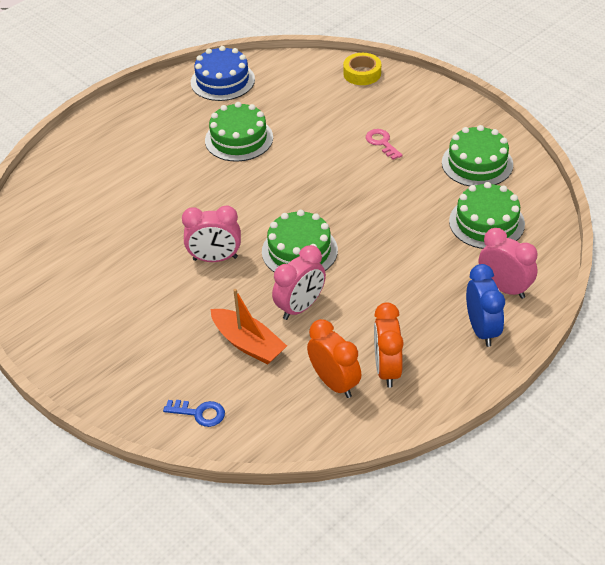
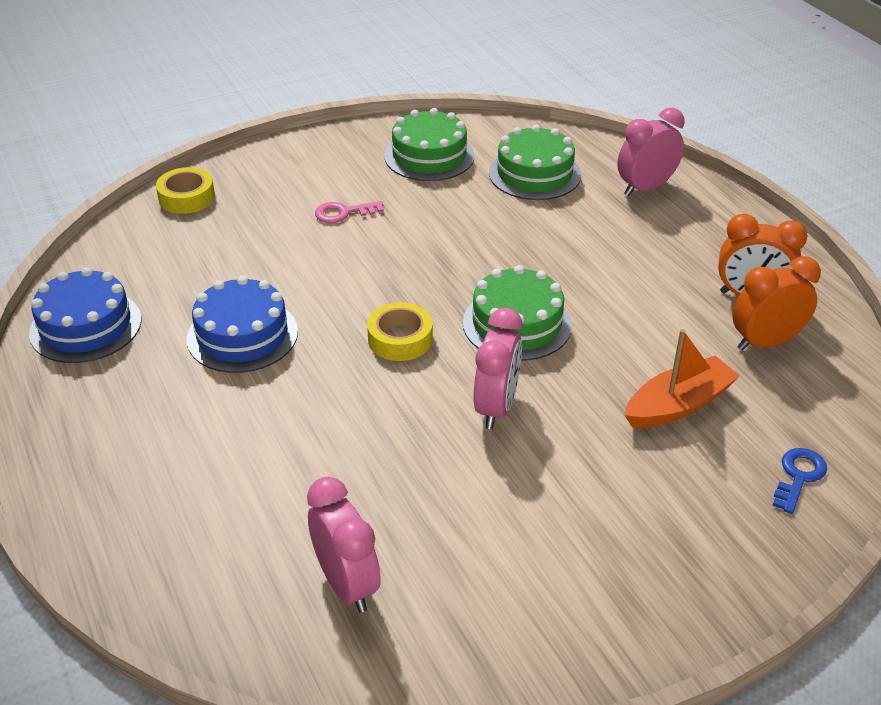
camera: 75 degrees left, 5 degrees down
(239, 139) = (242, 335): green cake -> blue cake
(262, 202) = (400, 339): none -> yellow tape
(300, 307) = (624, 344): pink clock -> pink clock (347, 584)
(482, 330) = (705, 217): blue clock -> none

